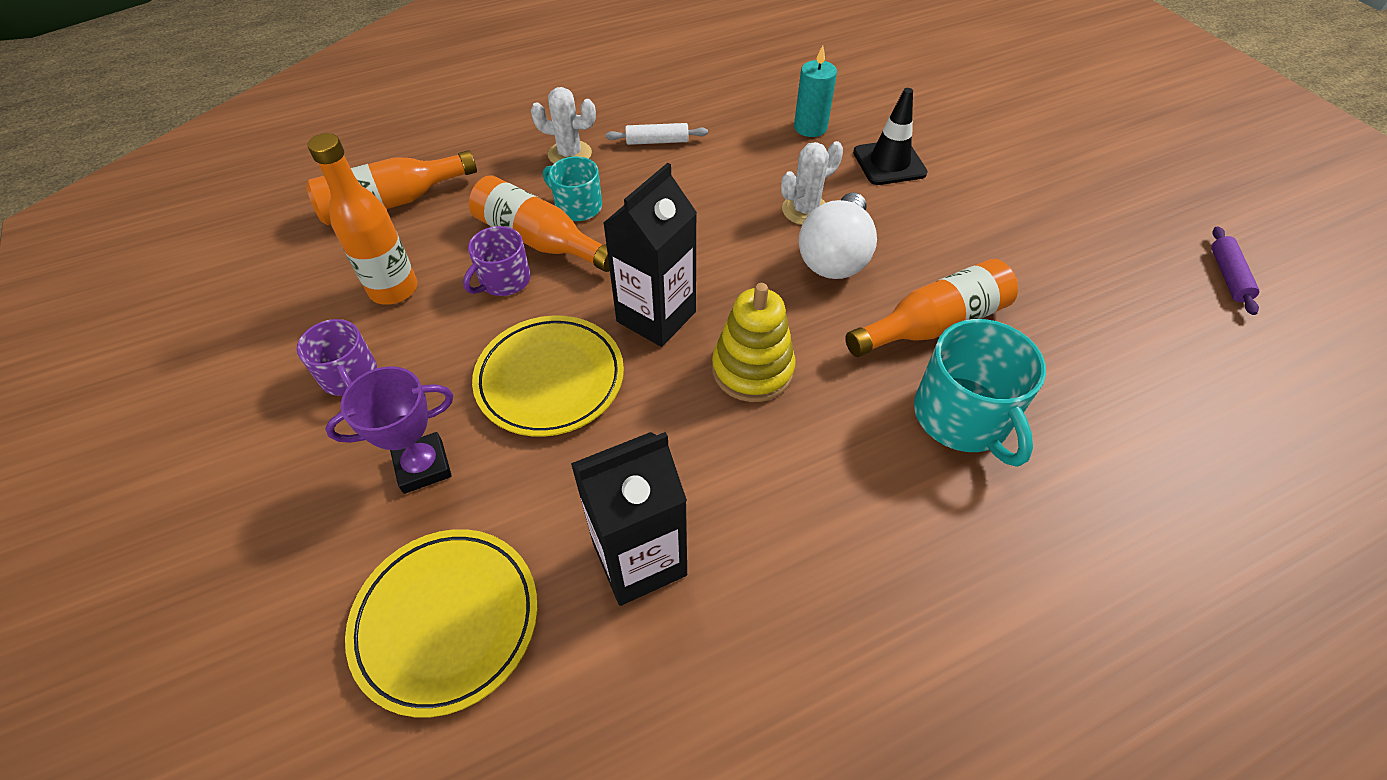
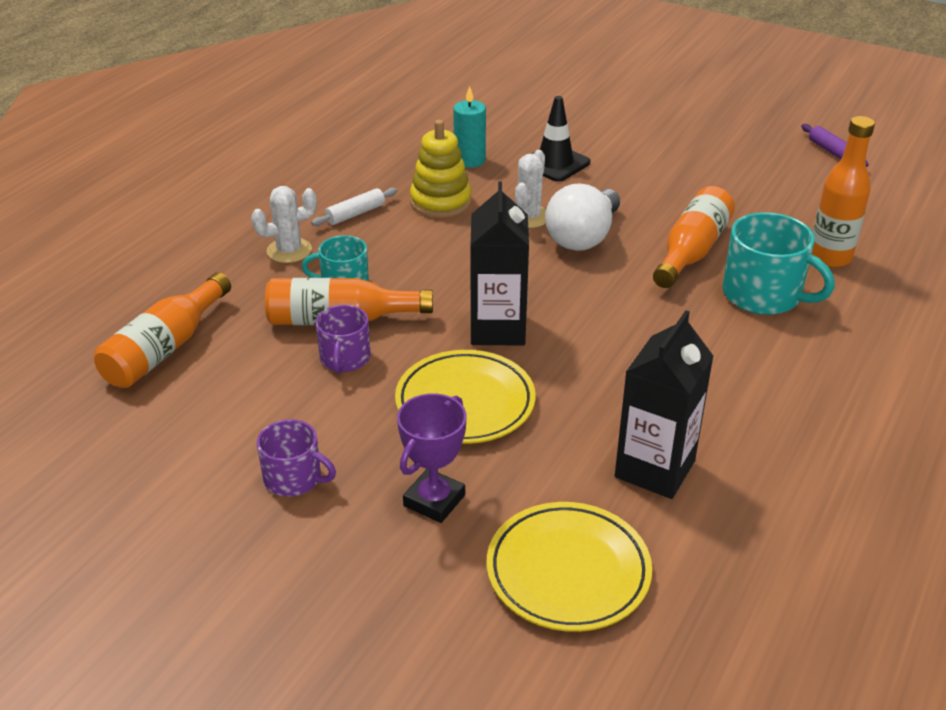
camera: 35 degrees left, 15 degrees down
(394, 289) = (253, 406): orange bottle -> orange bottle (830, 257)
(752, 369) = (604, 329): yellow stacking toy -> yellow stacking toy (440, 202)
(835, 256) = (583, 237): white light bulb -> white light bulb turned 45 degrees clockwise

